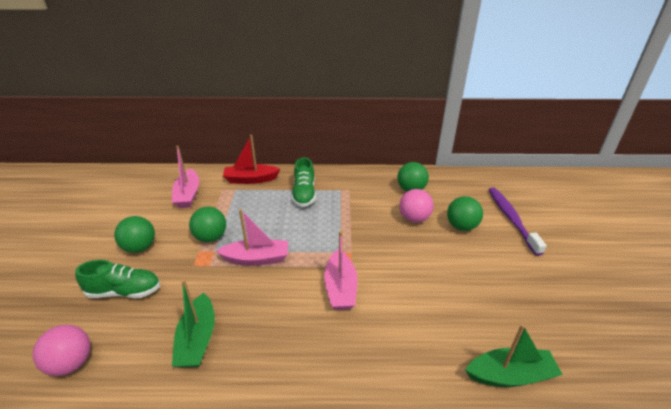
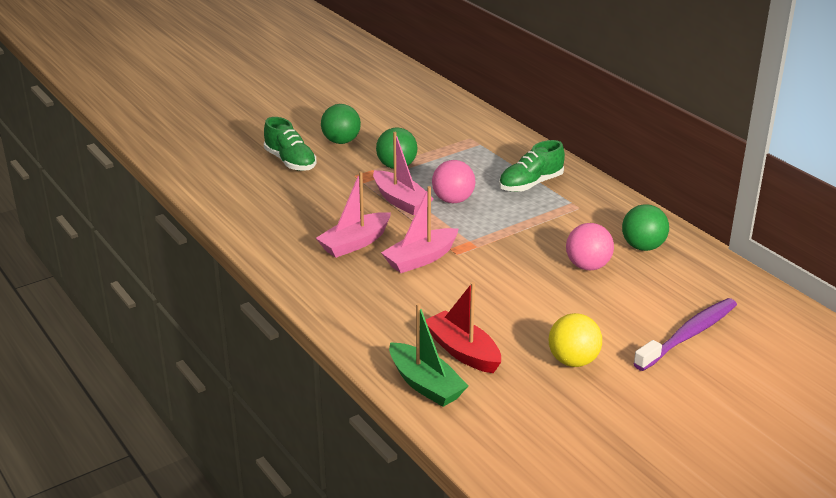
camera: 55 degrees right, 5 degrees down
(71, 363) = (211, 178): pink ball -> pink ball (453, 200)
(188, 195) = (436, 125): pink boat -> pink boat (355, 243)
(197, 339) = (285, 216): green boat -> none
(251, 179) = (508, 144): red boat -> red boat (463, 351)
(461, 226) = (619, 302): green ball -> none
(516, 278) = (573, 361): none -> yellow ball

